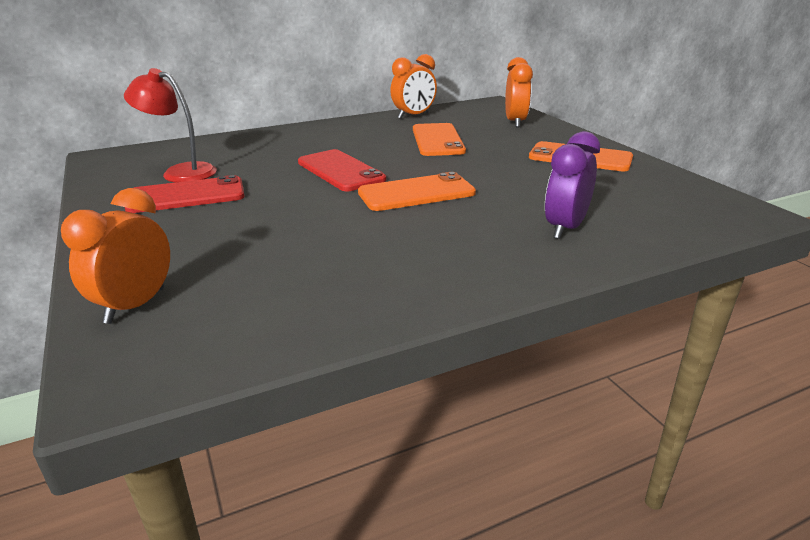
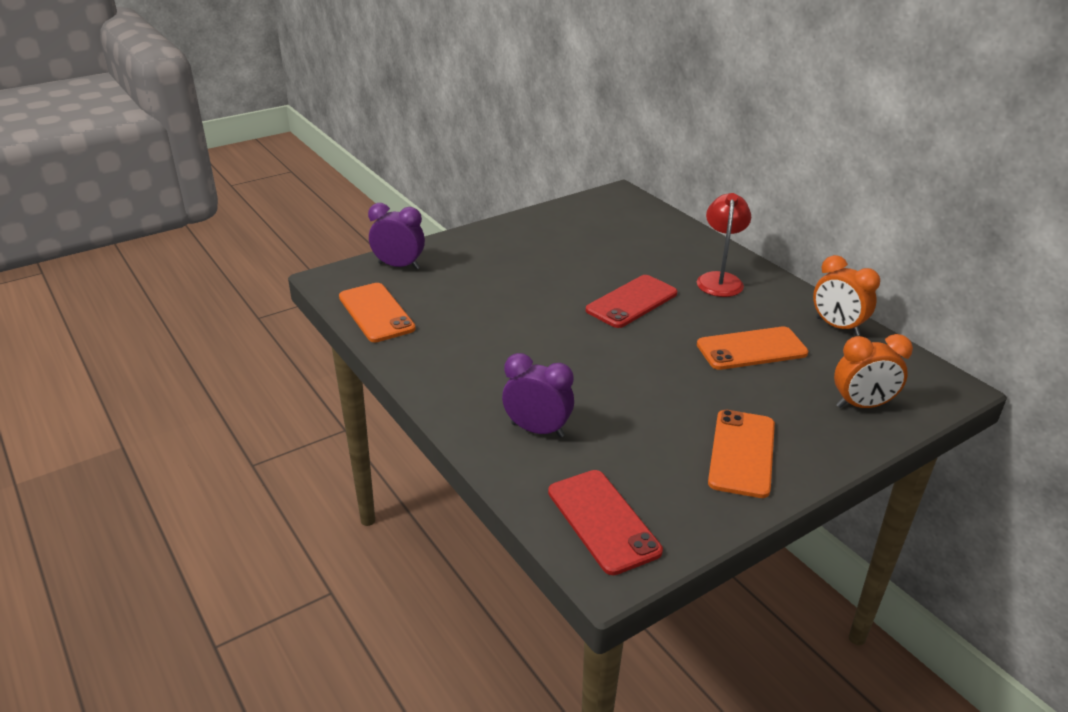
camera: 80 degrees right, 5 degrees up
(135, 305) = (399, 266): orange clock -> purple clock
(180, 172) = (599, 231): red lamp -> red lamp (720, 279)
(186, 196) = (553, 245): red phone -> red phone (603, 521)
(416, 193) = (593, 346): orange phone -> orange phone (376, 313)

